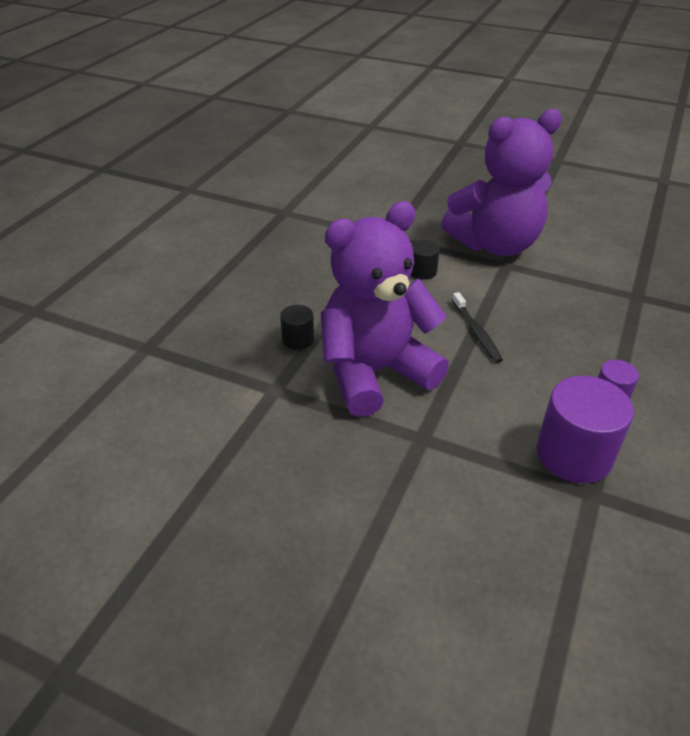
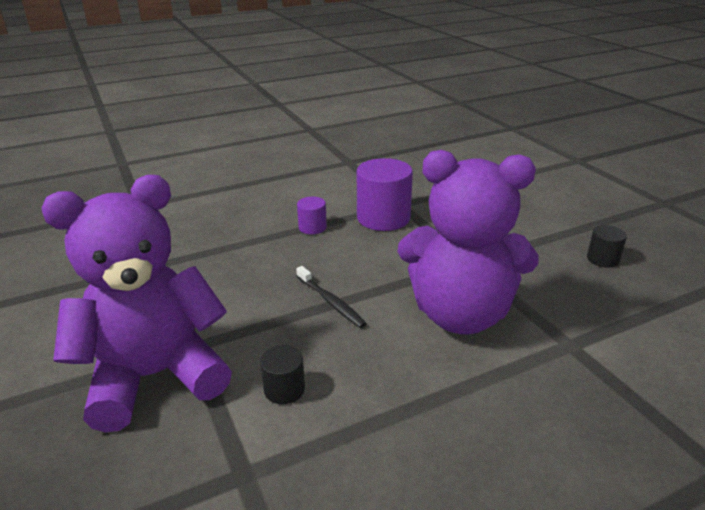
camera: 140 degrees left, 10 degrees down
(298, 339) = (512, 382): black cylinder -> black cylinder (602, 259)
(476, 332) = (331, 302): black toothbrush -> black toothbrush turned 120 degrees clockwise
(495, 244) = (155, 376): purple teddy bear -> purple teddy bear turned 45 degrees counterclockwise

